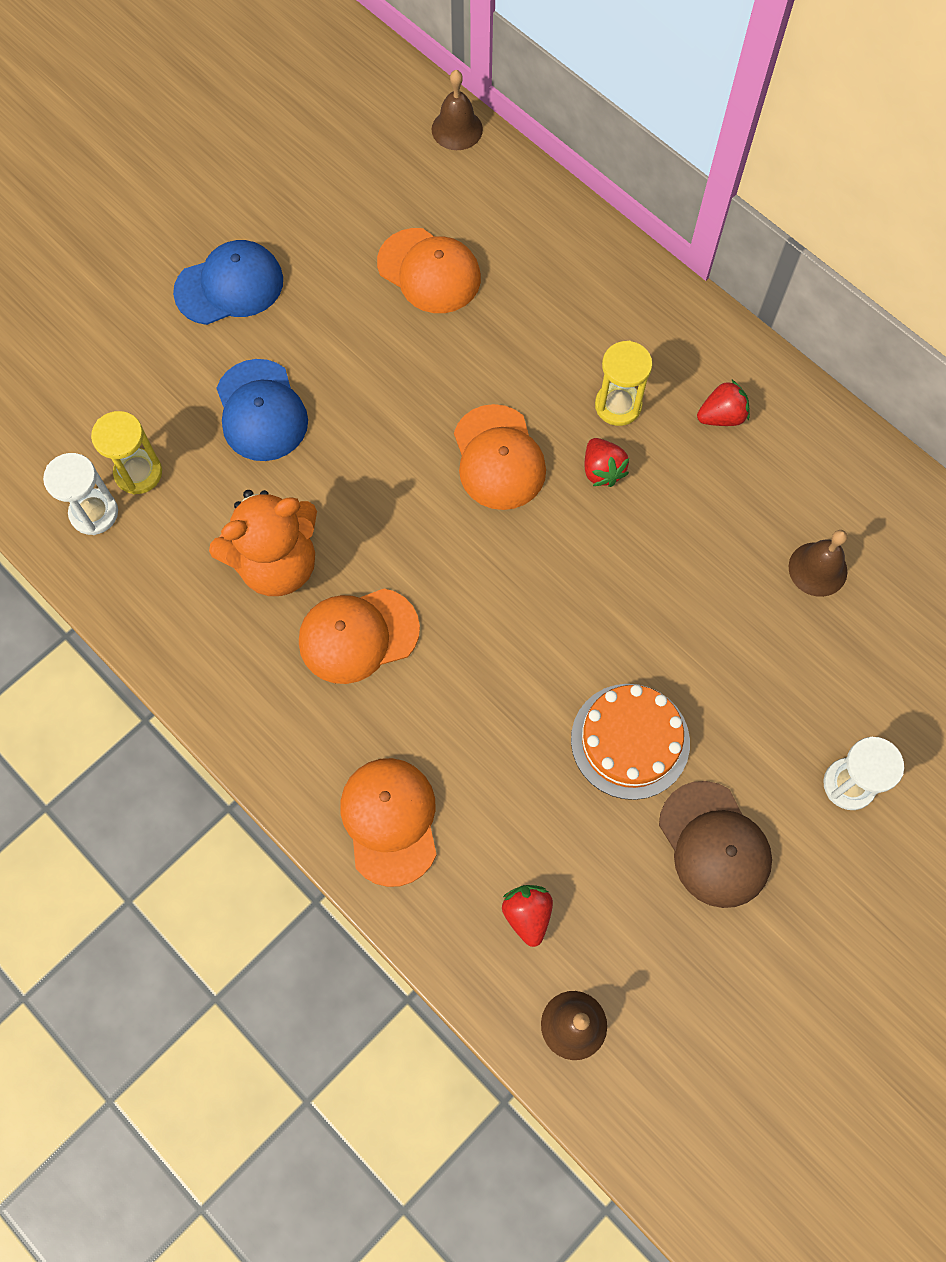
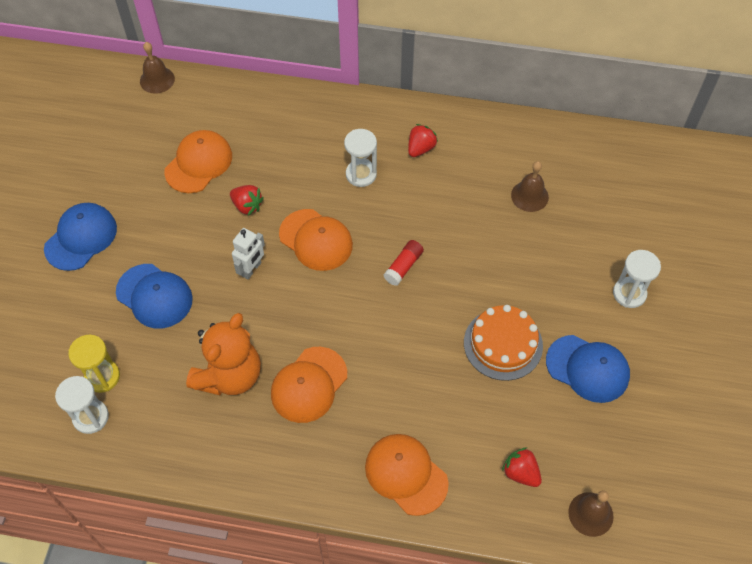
camera: 35 degrees left, 10 degrees down
(395, 447) = (251, 269): none -> white robot
(429, 271) = (198, 163): orange cap -> orange cap turned 60 degrees counterclockwise
(581, 560) = (403, 267): none -> red glue stick
(602, 470) = (378, 213): red strawberry -> red strawberry (247, 206)
(618, 405) = (361, 174): yellow hourglass -> white hourglass
(714, 844) = (587, 368): brown cap -> blue cap

